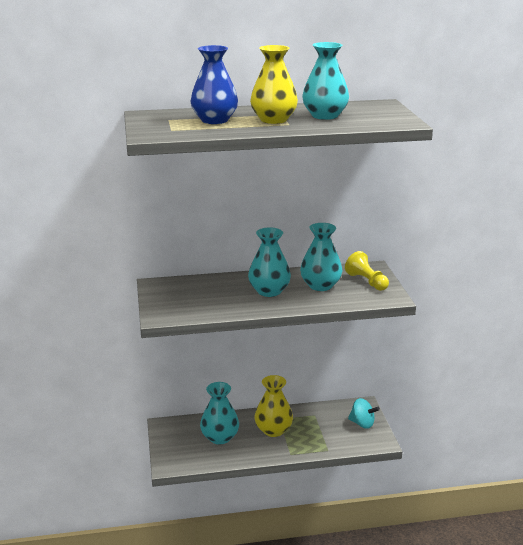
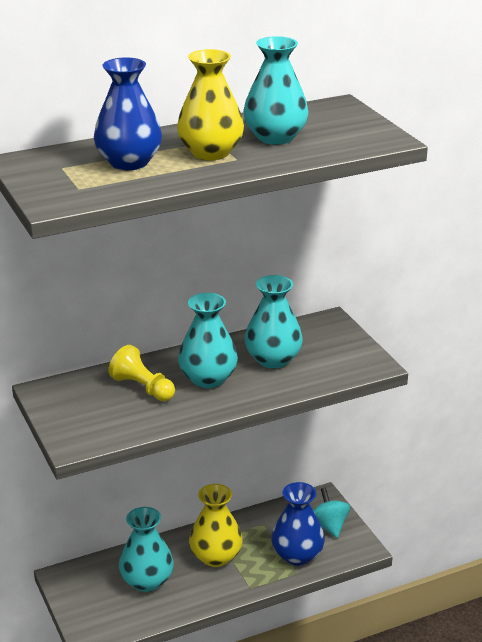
camera: 15 degrees left, 5 degrees up
(332, 438) = (297, 555): none -> blue vase
(362, 423) = (329, 526): turquoise spinning top -> turquoise spinning top turned 120 degrees counterclockwise
(366, 281) = (331, 344): yellow pawn -> yellow pawn (142, 388)

